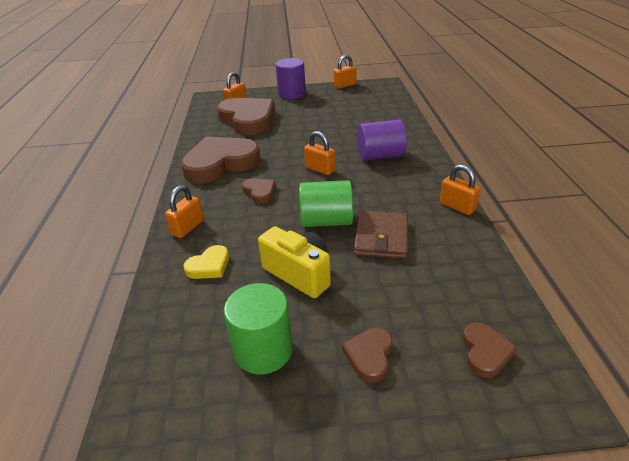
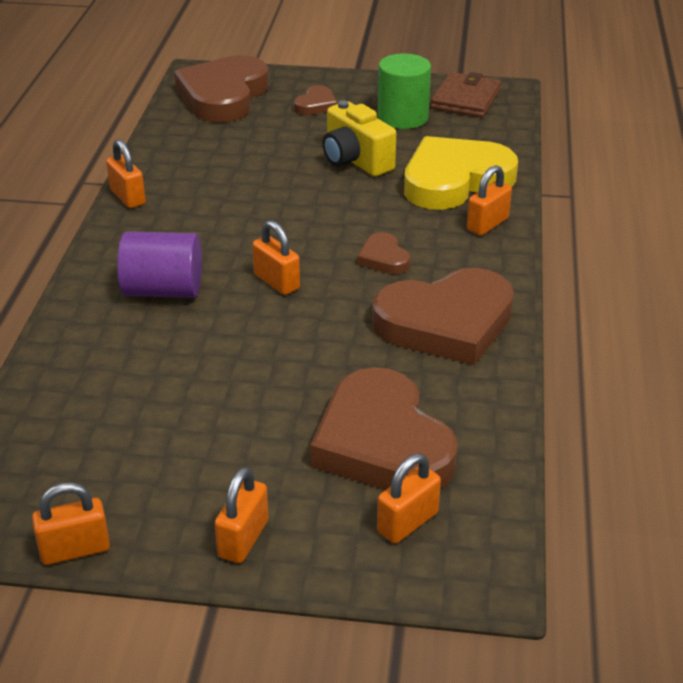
camera: 170 degrees left, 0 degrees up
(209, 266) = (455, 180): yellow heart -> yellow heart, size x2.23
(292, 94) = (243, 539): purple cylinder -> orange padlock
(326, 221) = (303, 205): green cylinder -> none
(381, 237) = (248, 179): brown wallet -> brown wallet (466, 99)
(485, 352) = (223, 96): brown heart -> brown heart, size x2.23

